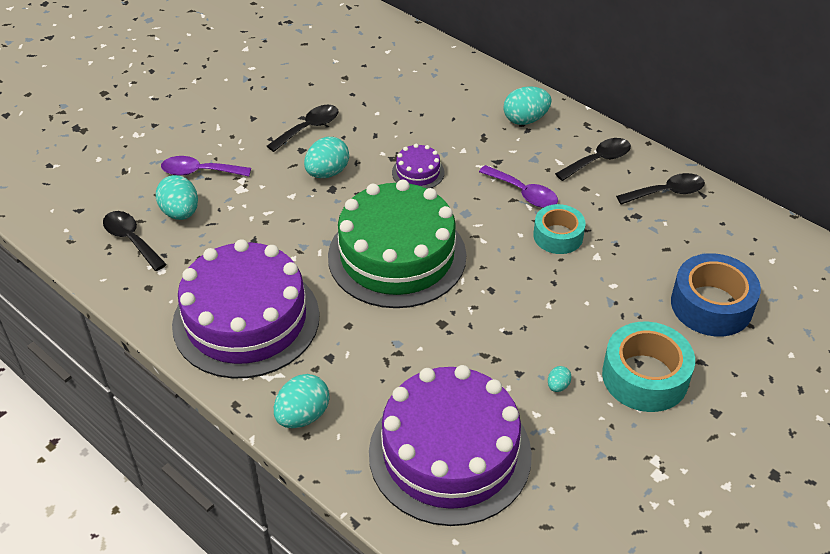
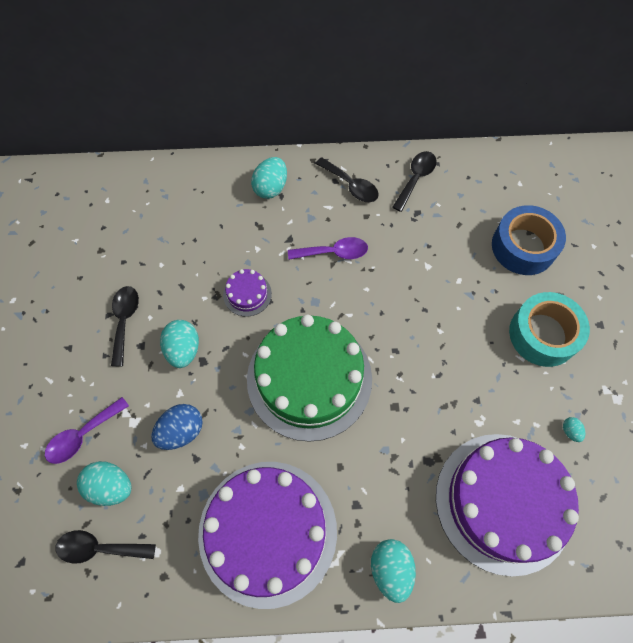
camera: 45 degrees left, 20 degrees up
(264, 217) = (181, 431): none -> blue egg
(558, 236) = (390, 270): turquoise tape -> none
(558, 386) = (507, 388): turquoise egg -> turquoise egg (570, 431)
(598, 160) = (351, 185): black spoon -> black spoon turned 120 degrees clockwise

